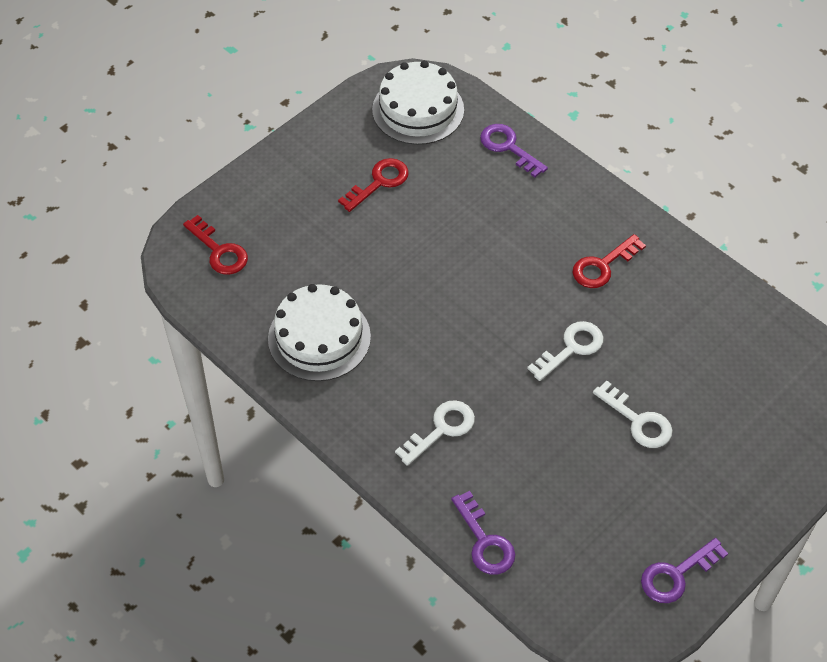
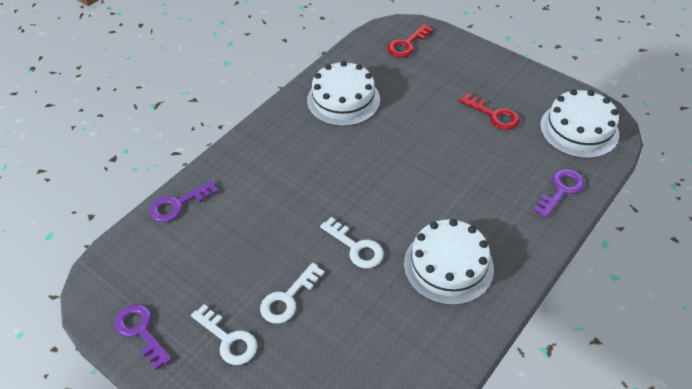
camera: 85 degrees right, 5 degrees down
(441, 429) = (271, 172): white key -> white key (228, 339)
(603, 266) = (448, 266): red key -> white cake

